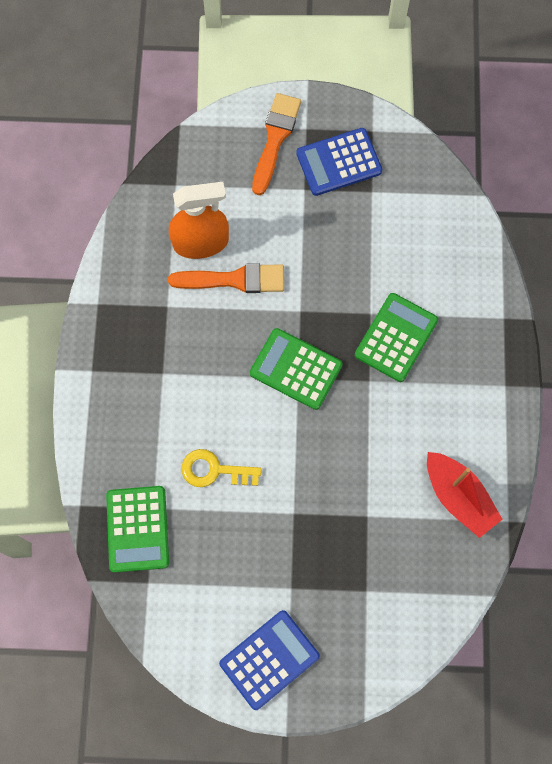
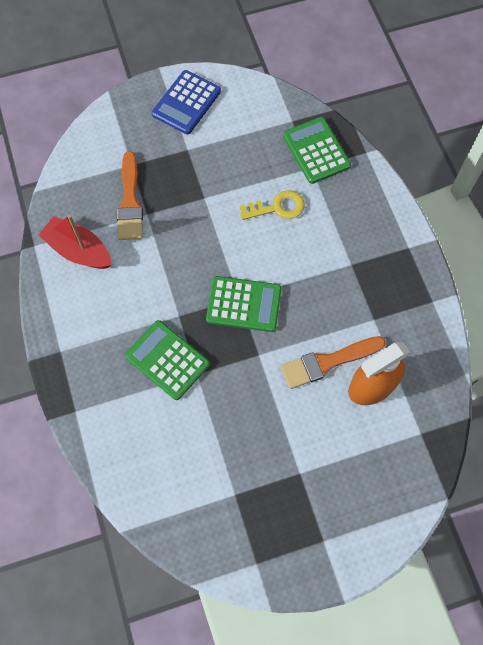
camera: 160 degrees right, 5 degrees down
(275, 139) = (349, 517): orange brush -> orange brush (130, 201)
(339, 162) = (277, 514): blue calculator -> none
(396, 337) = (167, 360): green calculator -> green calculator turned 120 degrees clockwise

